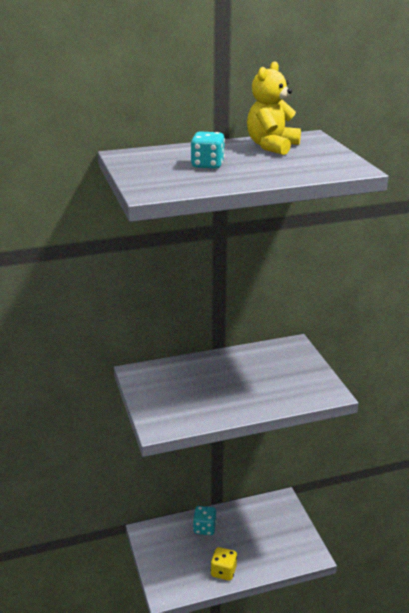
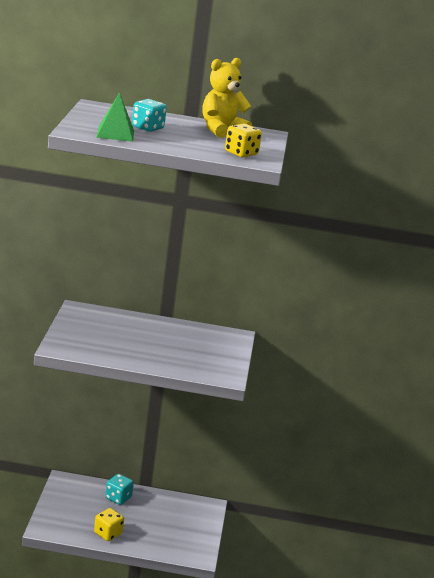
camera: 20 degrees right, 5 degrees down
(190, 182) = (115, 134): none -> green pyramid
(327, 166) = (241, 153): none -> yellow dice

